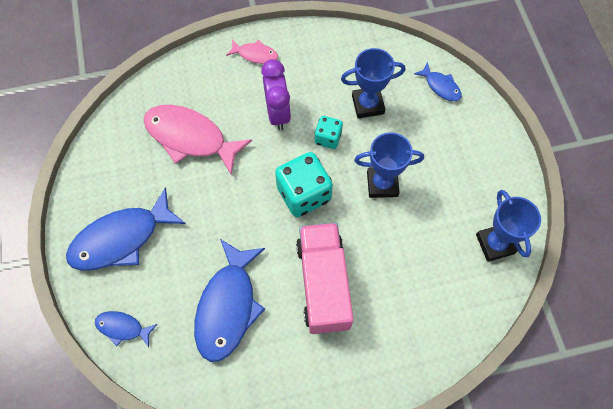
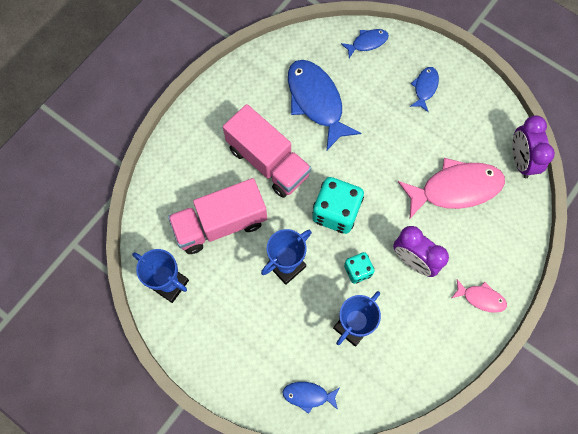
camera: 140 degrees right, 5 degrees up
(117, 119) = (520, 160): none -> purple clock
(121, 239) = (425, 88): blue fish -> blue fish, size x0.49
(255, 55) = (481, 298): pink fish -> pink fish turned 135 degrees counterclockwise
(412, 261) = (220, 224): none -> pink truck

